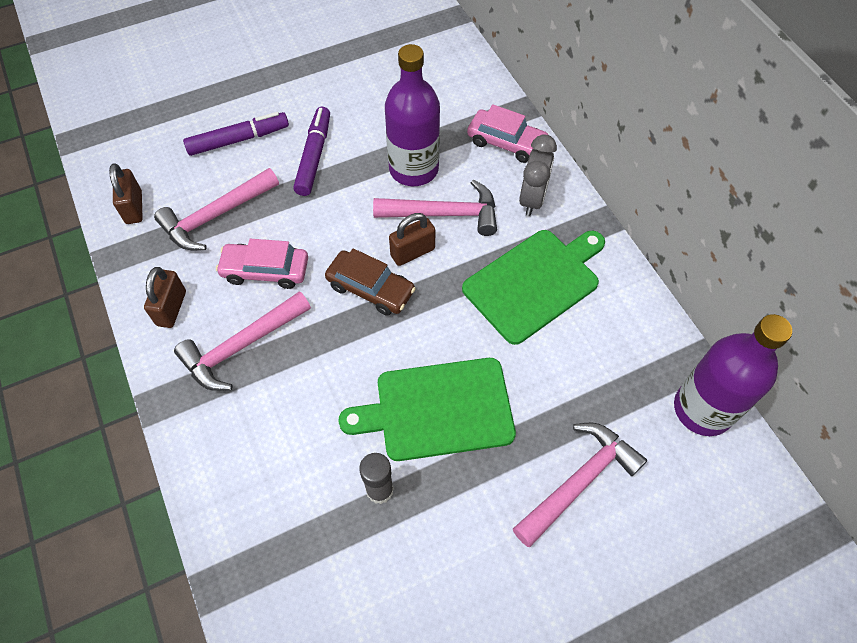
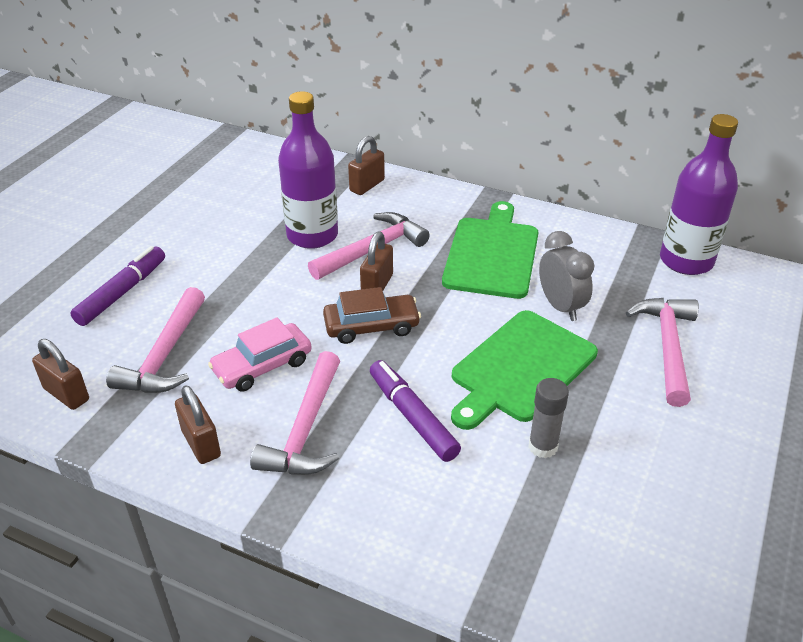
camera: 40 degrees left, 20 degrees down
(314, 156) = (212, 269): purple marker -> purple marker (412, 417)
(506, 142) = (367, 185): pink car -> brown padlock
(532, 199) = (428, 208): grey clock -> grey clock (560, 307)

